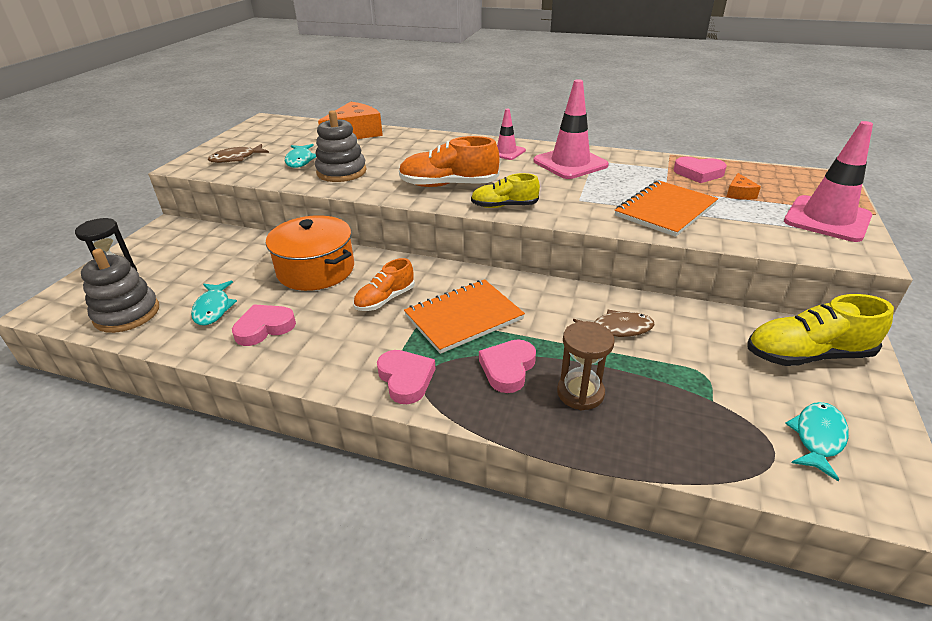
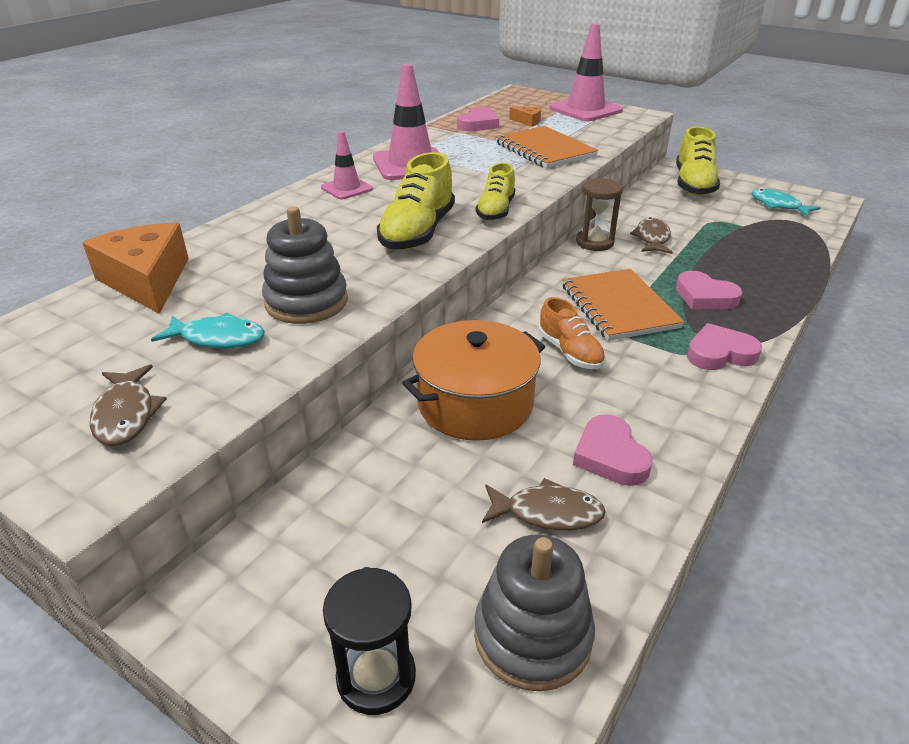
camera: 75 degrees left, 0 degrees up
(213, 309) = (548, 512): turquoise fish -> brown fish
(448, 185) = (417, 232): orange shoe -> yellow shoe
(580, 393) = (738, 271): brown hourglass -> brown hourglass (594, 242)

